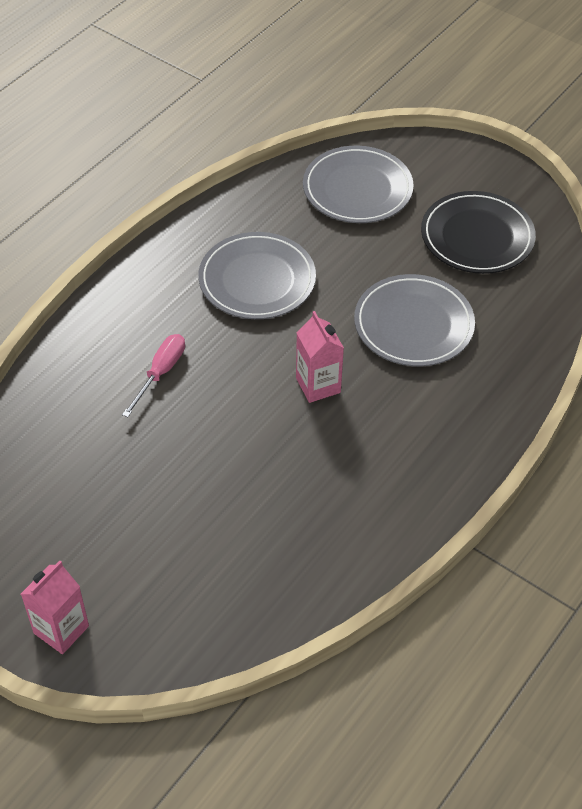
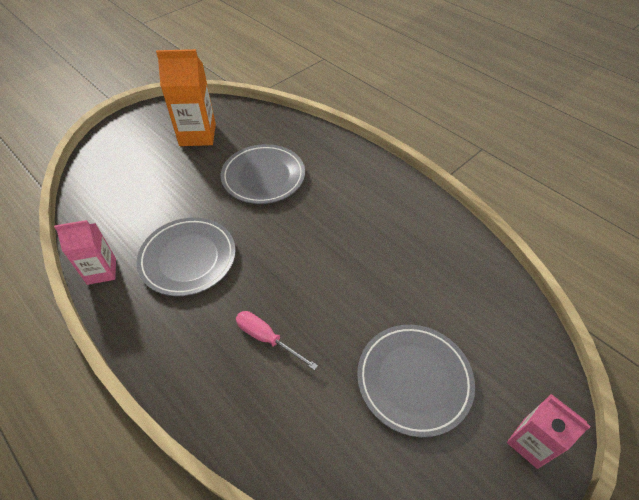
camera: 80 degrees left, 0 degrees up
(318, 385) = (304, 235): pink carton -> pink carton (101, 271)
(357, 189) = (121, 185): grey plate -> grey plate (414, 380)
(477, 237) = (197, 135): black plate -> orange carton

